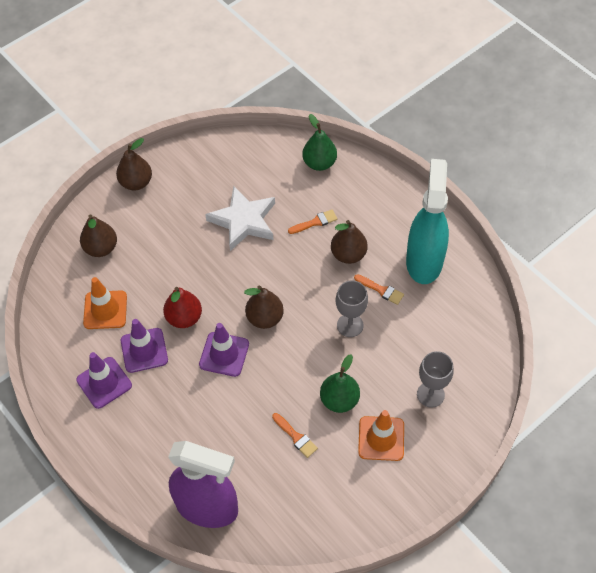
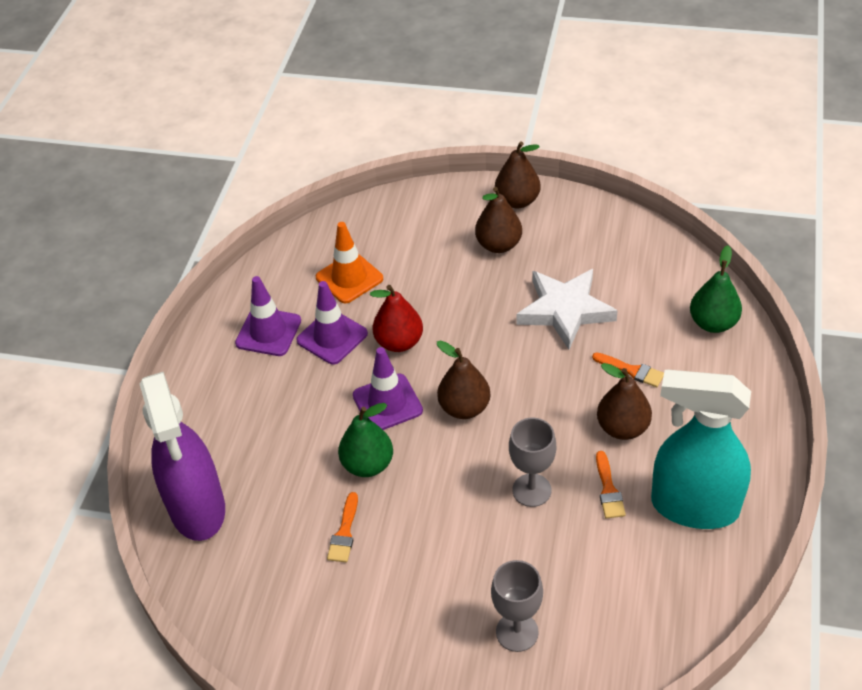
camera: 55 degrees right, 10 degrees down
(101, 248) = (415, 228): brown pear -> brown pear (498, 245)
(339, 400) = (426, 543): green pear -> green pear (368, 465)
(381, 438) = (413, 617): orange traffic cone -> none
(424, 261) = (693, 506): turquoise spray bottle -> turquoise spray bottle turned 135 degrees counterclockwise

